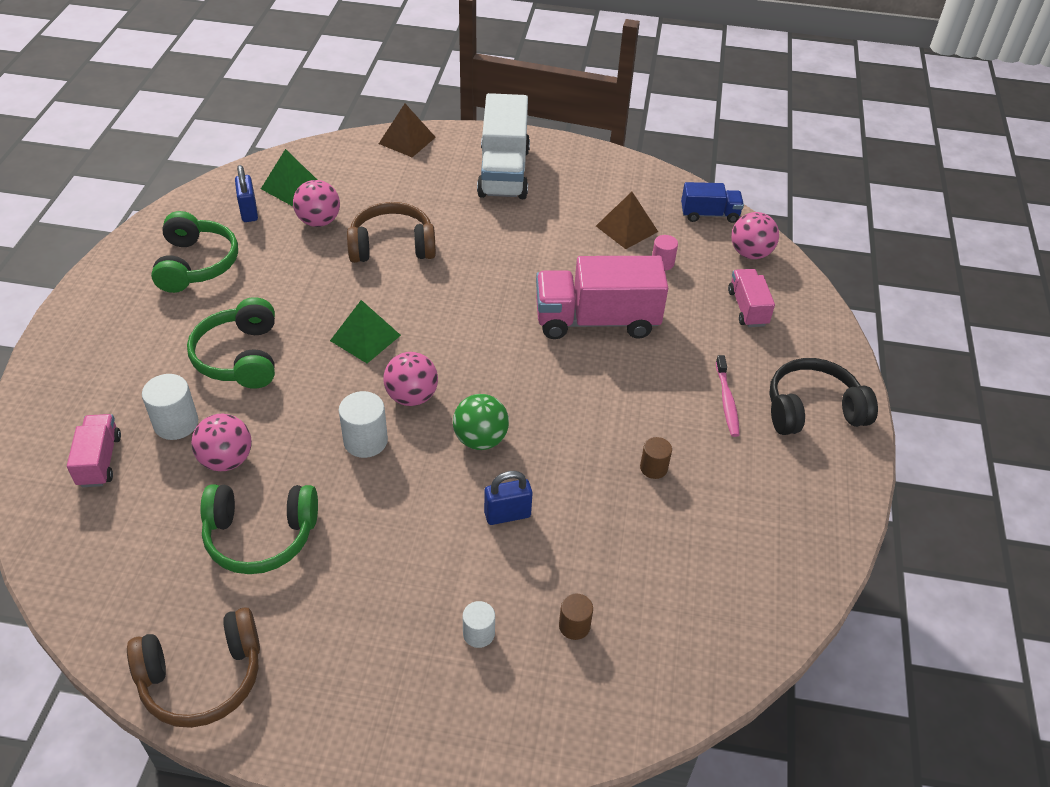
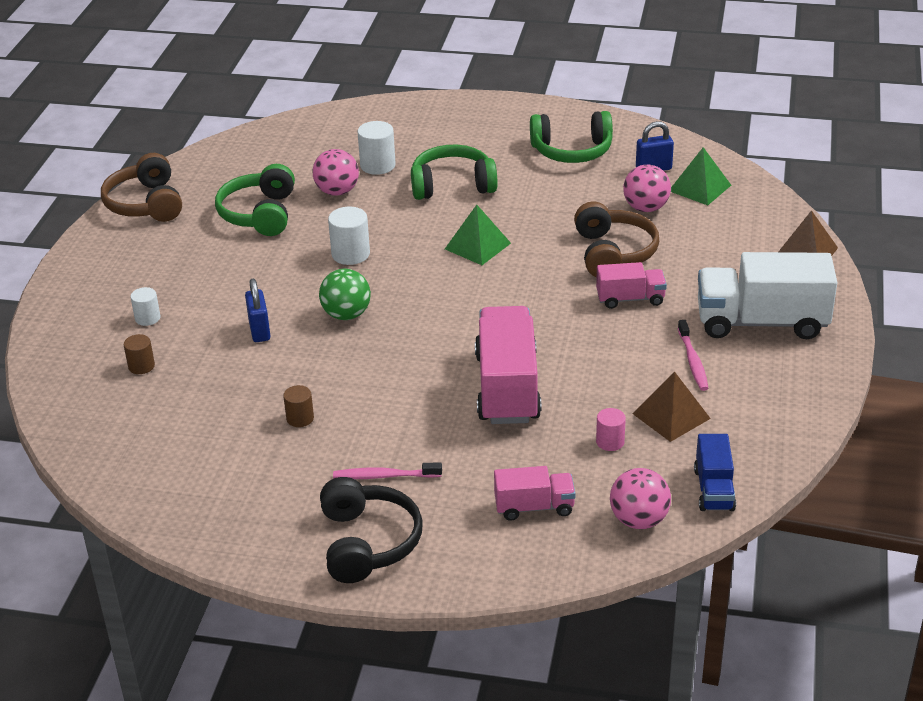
camera: 95 degrees right, 10 degrees down
(100, 461) = (343, 140): pink truck -> pink truck (630, 299)
(412, 396) = (401, 275): pink ball -> none
(555, 212) = (693, 361): none -> pink toothbrush

